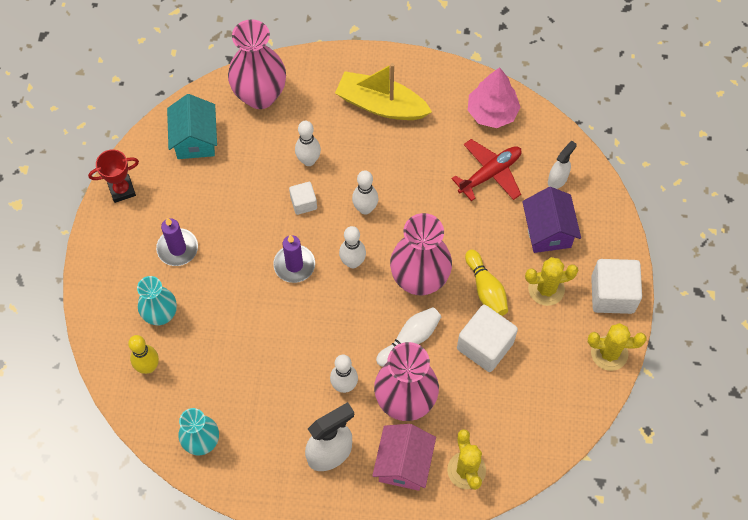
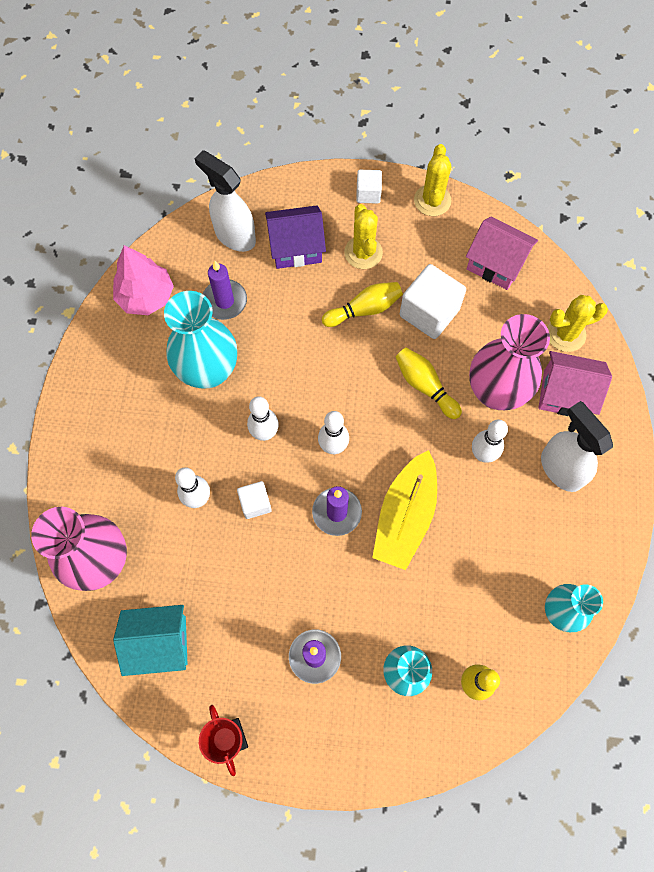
camera: 90 degrees left, 5 degrees up
(381, 105) = (126, 415): yellow boat -> yellow boat (405, 516)
(410, 339) = (425, 386): white bowling pin -> yellow bowling pin
(419, 279) = (354, 376): pink vase -> none
(422, 163) = (208, 371): none -> turquoise vase
(490, 173) = (224, 301): red plane -> purple candle
(540, 410) = (496, 264): none -> pink house
(557, 179) = (234, 236): white spray bottle -> white spray bottle, size x1.72
(612, 294) = (368, 193): white cube -> white cube, size x0.55

